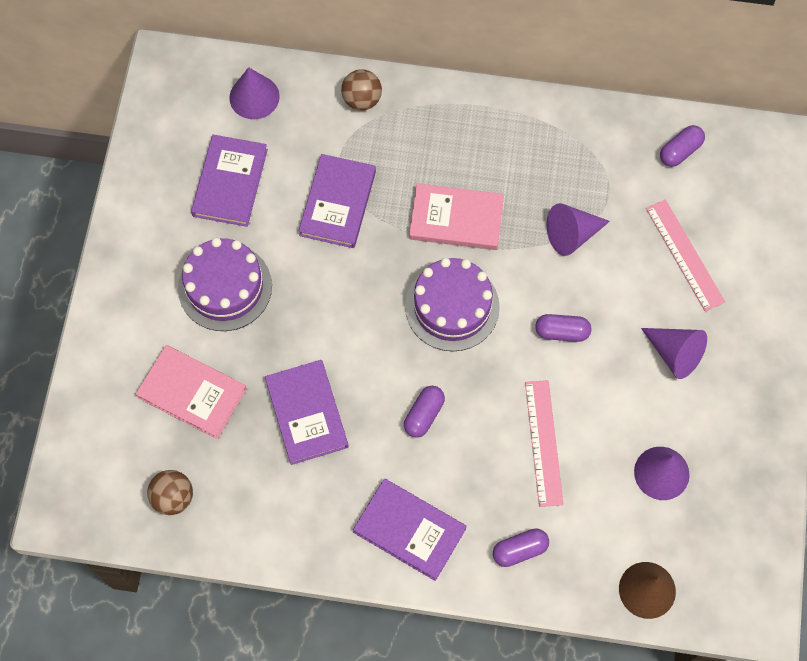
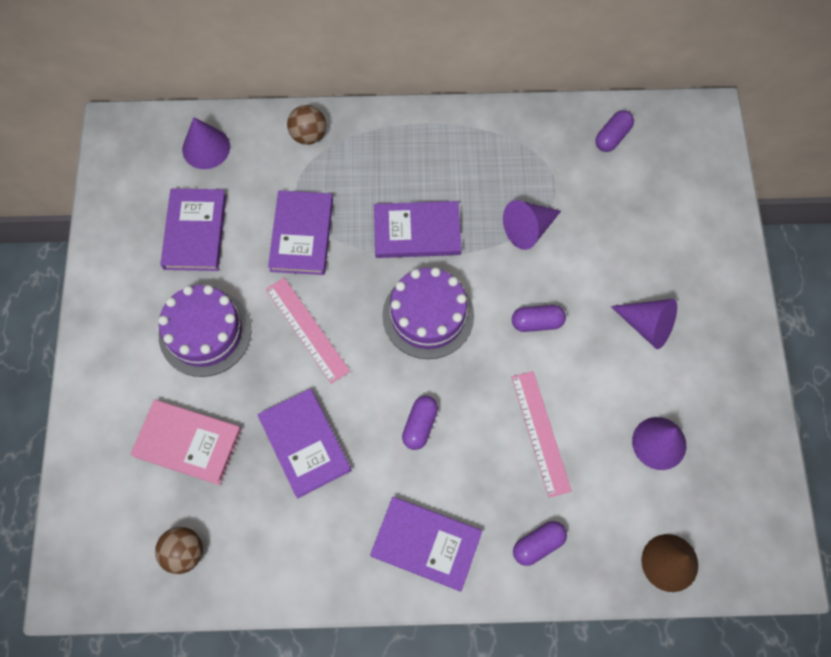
camera: 10 degrees left, 0 degrees up
(456, 219) = (417, 232): pink book -> purple book
(684, 255) = (636, 231): pink ruler -> pink ruler (307, 330)

